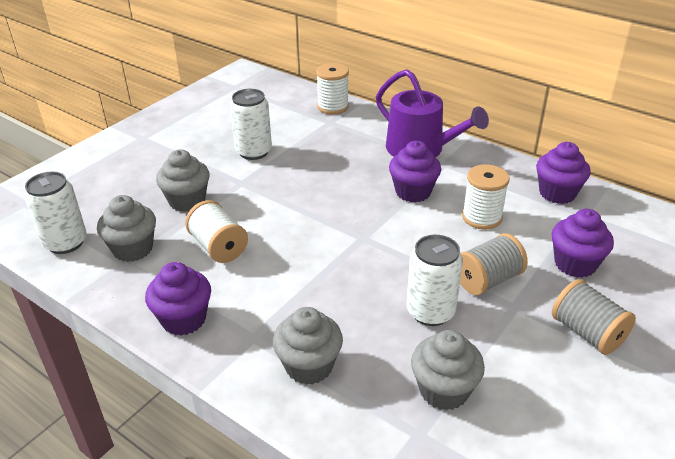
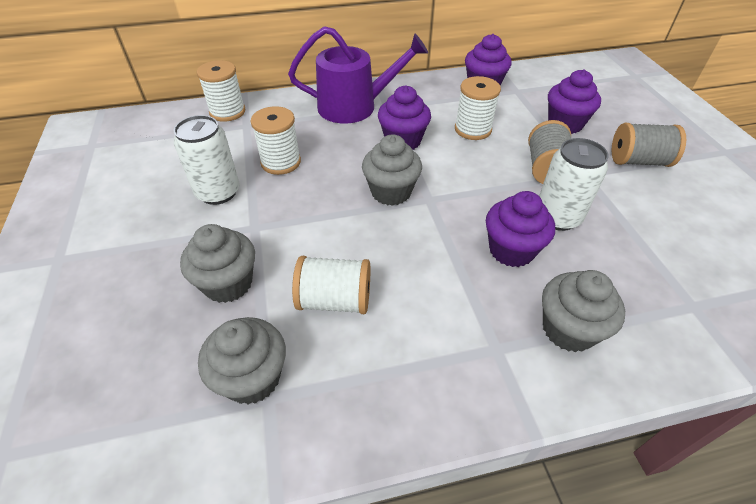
camera: 50 degrees left, 10 degrees up
(65, 243) = (154, 447): white can -> none
(184, 319) = (421, 393): purple cupcake -> purple cupcake (511, 250)
(313, 156) = (281, 162): none -> white spool
(444, 390) = (653, 263): grey cupcake -> grey cupcake (391, 192)

